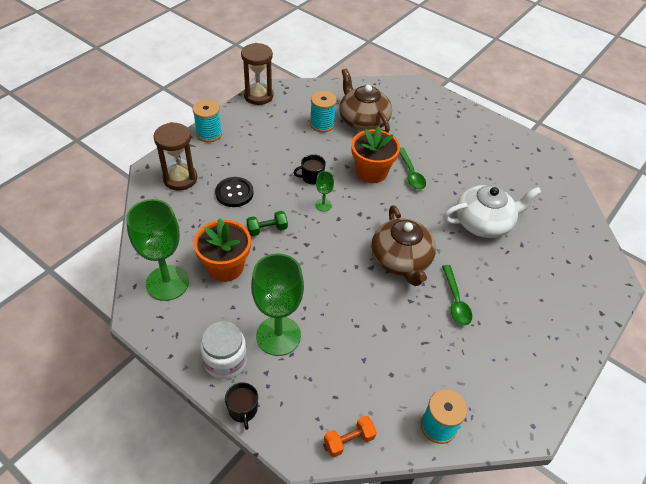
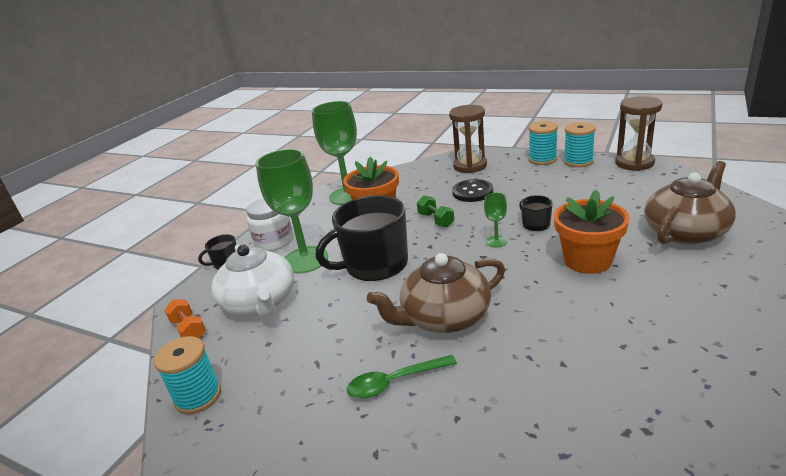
camera: 85 degrees right, 20 degrees down
(314, 285) = (375, 264): none -> black mug
(322, 124) = (637, 207): turquoise spool -> turquoise spool (578, 161)
(411, 173) = (620, 293): green spoon -> none
(483, 222) = (580, 392): white teapot -> white teapot (260, 302)

